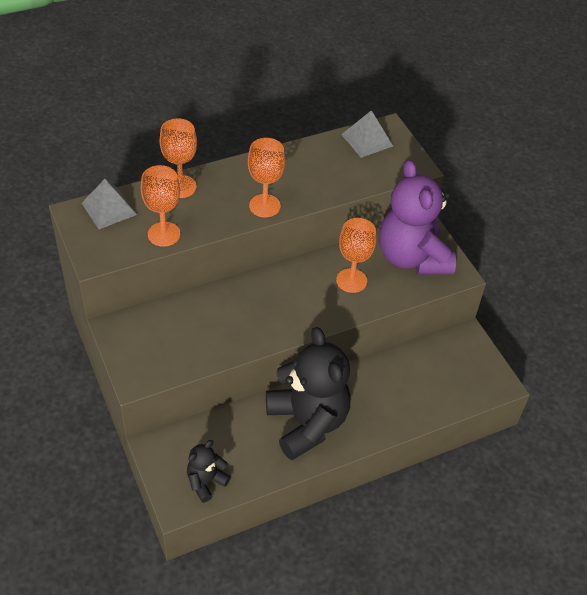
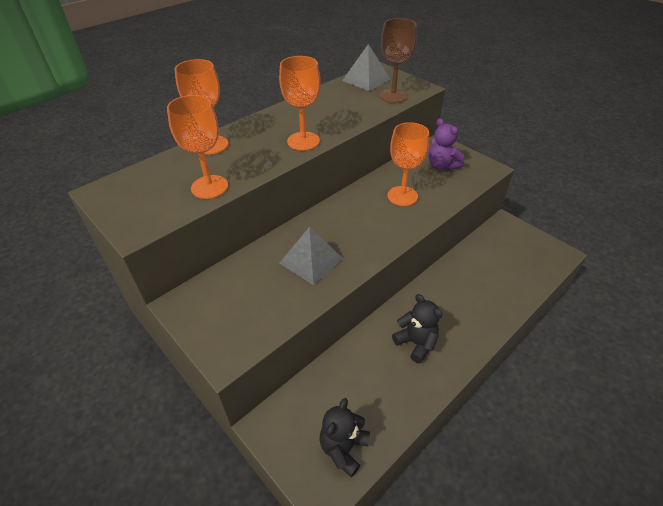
camera: 15 degrees left, 5 degrees down
(109, 209) = (140, 179): grey pyramid -> grey pyramid (311, 260)
(307, 423) = (416, 343): black teddy bear -> black teddy bear, size x0.47
(381, 171) = (393, 96): none -> brown goblet
(412, 257) = (442, 166): purple teddy bear -> purple teddy bear, size x0.47

